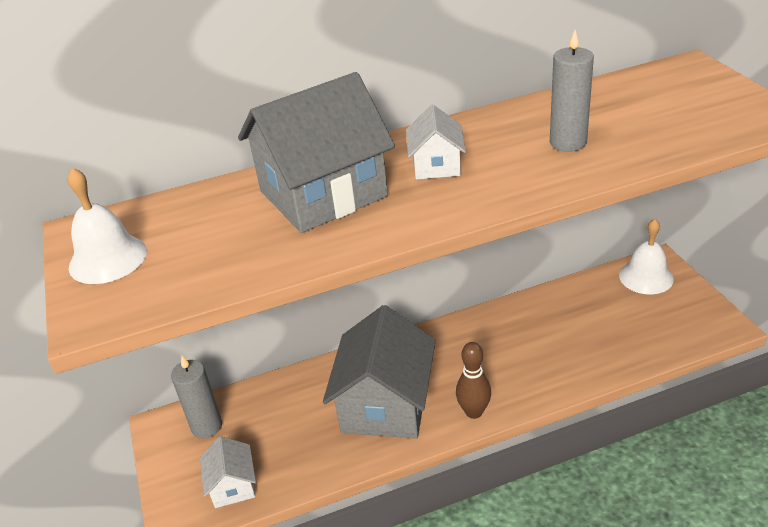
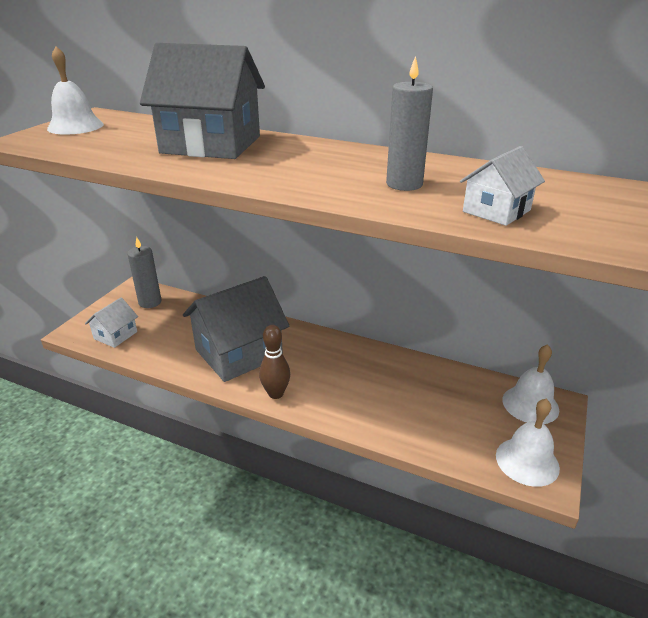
camera: 40 degrees right, 5 degrees down
(436, 165) = (296, 159): white house -> white house (496, 211)
(698, 320) = (527, 461): none -> white bell

